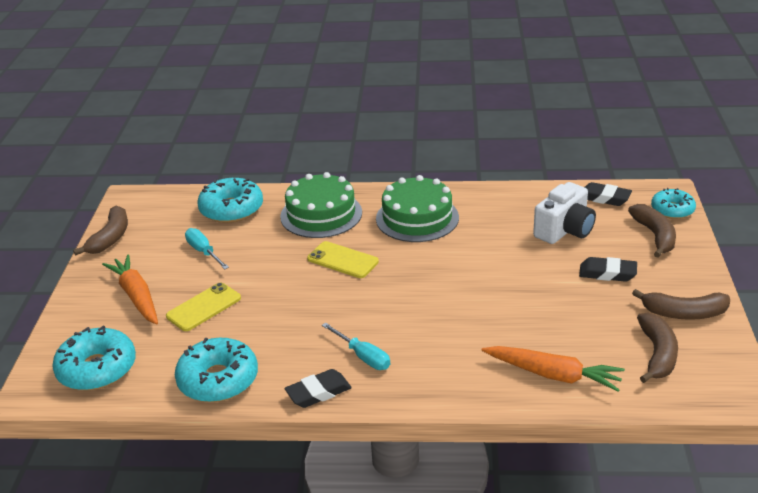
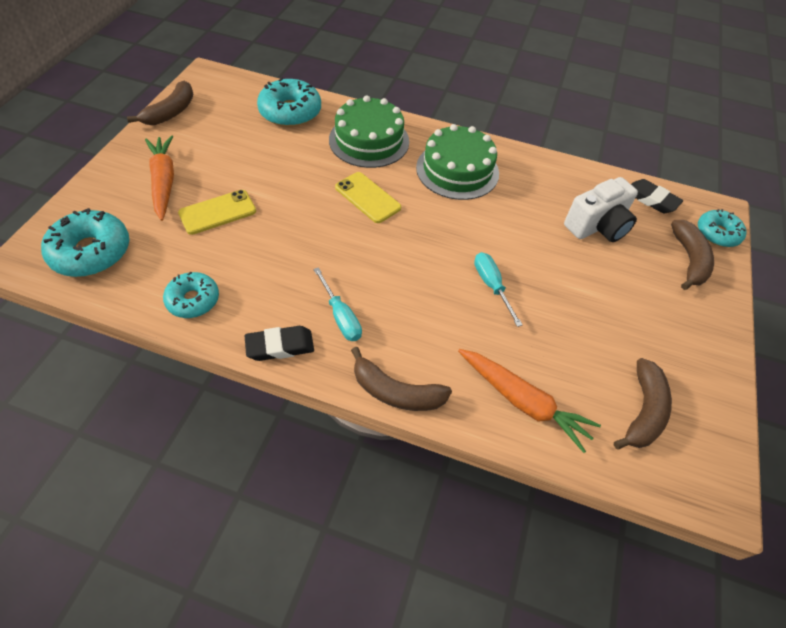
camera: 10 degrees right, 20 degrees up
(203, 252) = (245, 151): turquoise screwdriver -> turquoise screwdriver (491, 286)
(218, 380) = (193, 300): turquoise donut -> turquoise donut, size x0.64
(607, 273) = (624, 291): black eraser -> none
(684, 313) = (689, 366): brown banana -> brown banana (396, 392)

